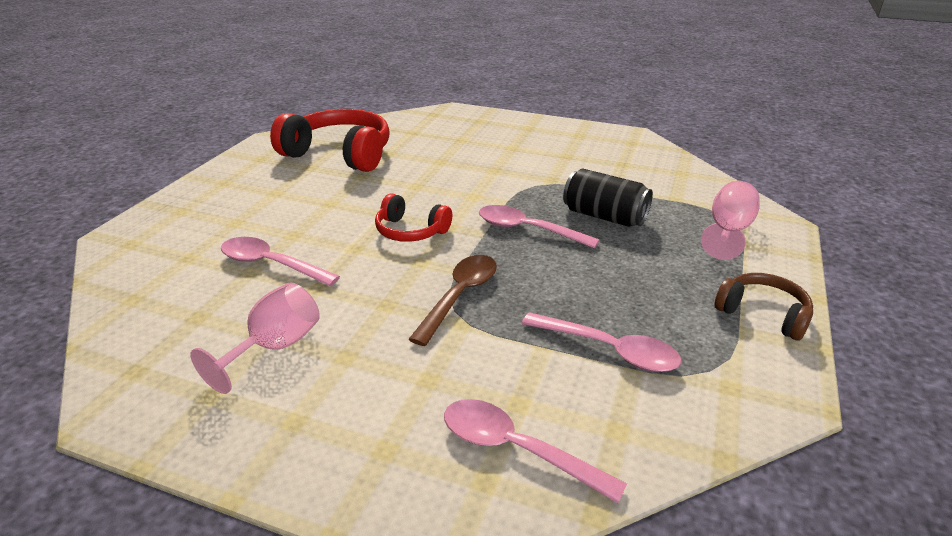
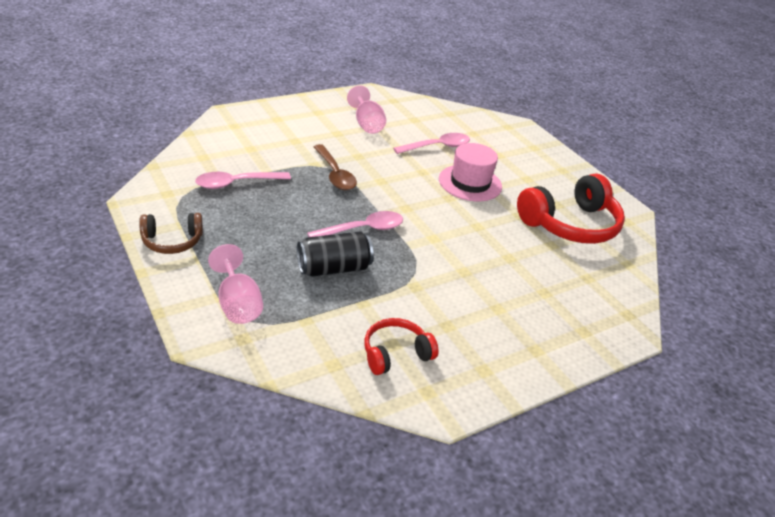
camera: 125 degrees right, 5 degrees up
(336, 215) = (470, 183): none -> pink hat
(410, 231) = (418, 194): red headphones -> red headphones (395, 354)
(516, 449) = (234, 136): pink spoon -> none

